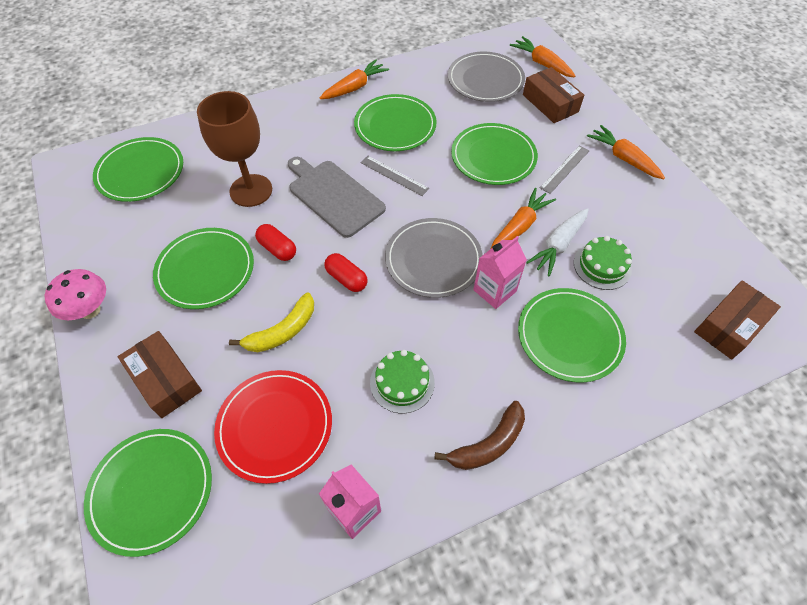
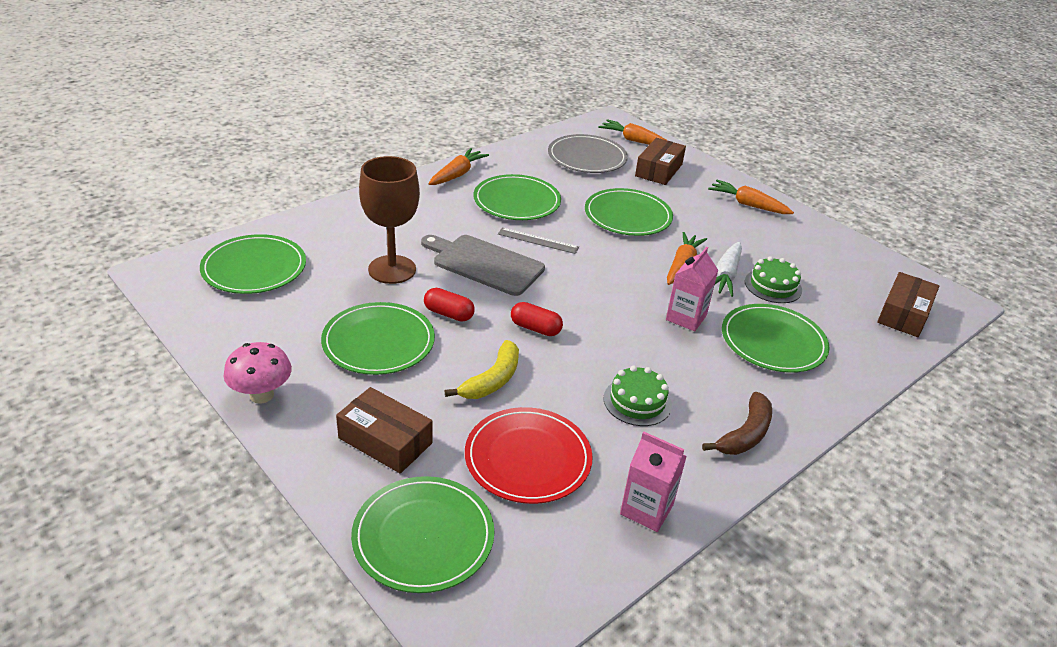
camera: 20 degrees left, 20 degrees down
(433, 259) = (614, 302): grey plate -> none
(550, 103) = (658, 170): brown box -> brown box turned 75 degrees clockwise
(565, 169) = (700, 218): grey ruler -> none

